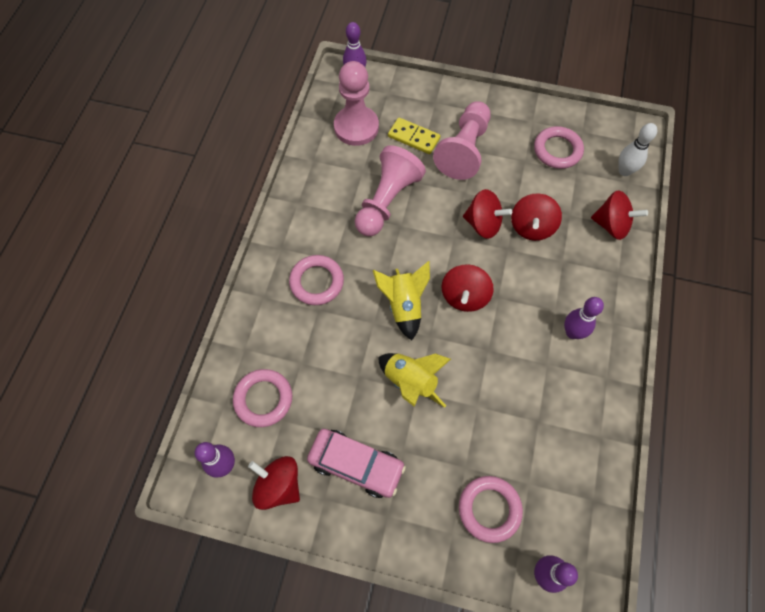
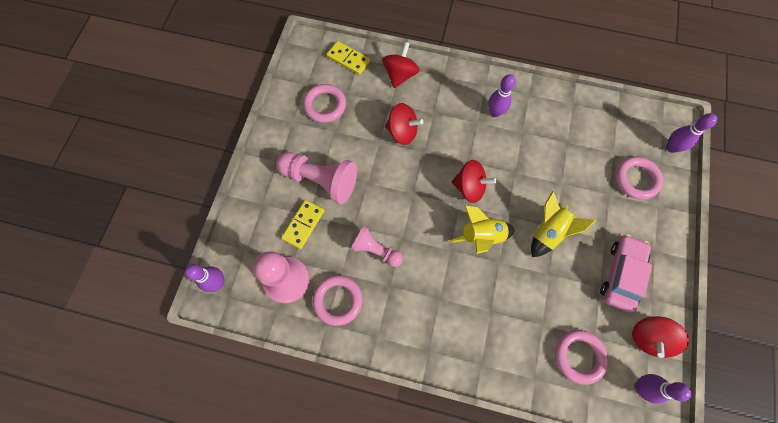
camera: 90 degrees left, 5 degrees up
(317, 282) = (463, 313): pink ring -> pink ring (338, 300)
(387, 201) = (376, 250): pink pawn -> pink pawn, size x0.62
(483, 224) = (400, 169): red spinning top -> none
(624, 171) = (348, 59): white bowling pin -> yellow domino

